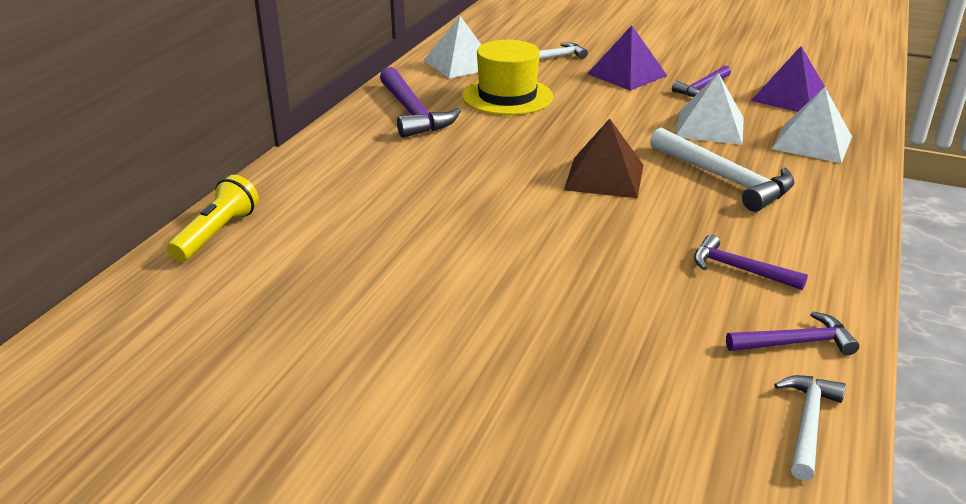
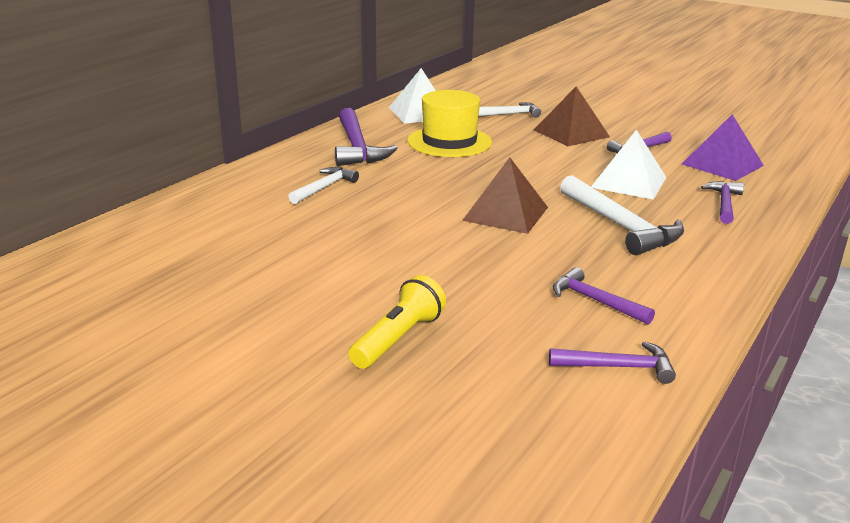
camera: 10 degrees right, 5 degrees down
(217, 233) = (140, 224): yellow flashlight -> yellow flashlight (398, 339)
(627, 74) = (571, 133): purple pyramid -> brown pyramid
(807, 424) = (594, 435): white hammer -> white hammer (324, 188)
(812, 142) = (724, 203): white pyramid -> purple hammer

